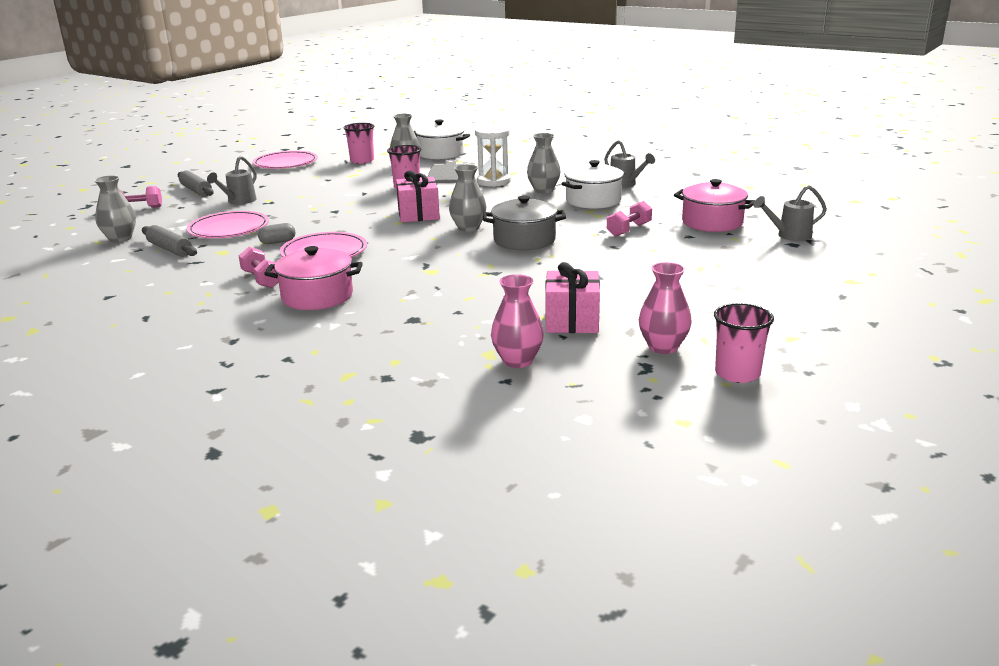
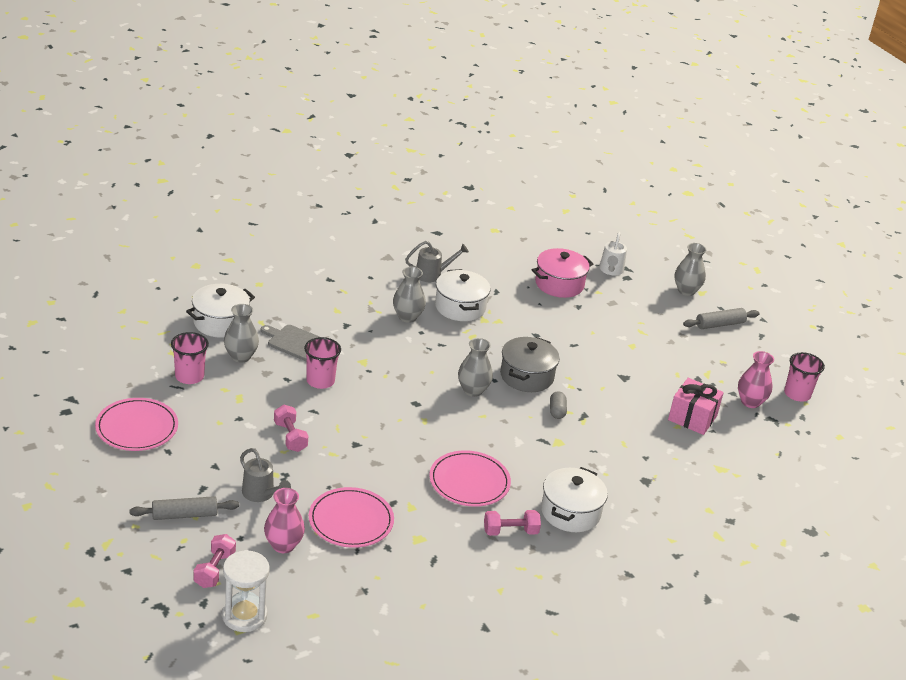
camera: 70 degrees left, 10 degrees up
(120, 238) = (317, 598): grey vase -> grey vase (686, 290)
(170, 249) = (382, 569): grey rolling pin -> grey rolling pin (719, 324)
(278, 242) = (419, 500): grey capsule -> grey capsule (557, 411)
(317, 296) = (570, 512): pink pot -> white pot
(418, 214) = (412, 402): pink gift -> none
(493, 182) = (354, 330): white hourglass -> white hourglass (244, 615)
(517, 361) = (737, 461): pink vase -> pink vase (283, 545)
(629, 230) = (544, 323): pink dumbbell -> pink dumbbell (290, 437)
(789, 236) = (611, 270): grey watering can -> white watering can

